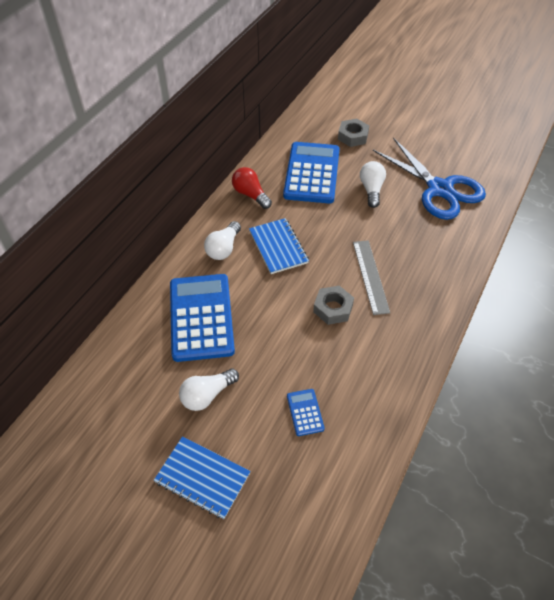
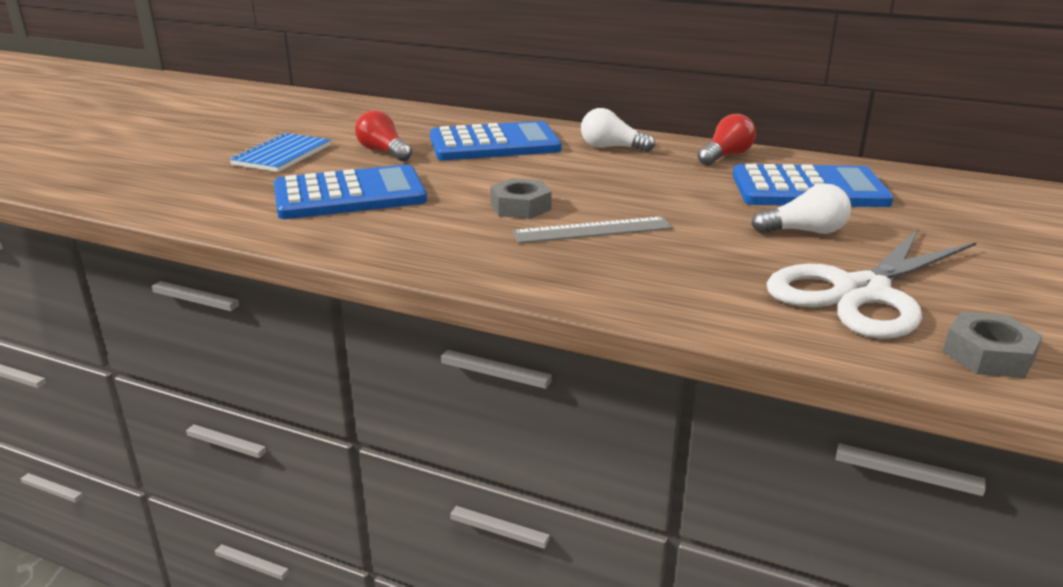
camera: 85 degrees right, 25 degrees down
(207, 395) = (383, 152): white light bulb -> red light bulb
(278, 247) = (628, 174): blue notebook -> none
(305, 412) = (350, 195): blue calculator -> blue calculator, size x2.34
(353, 136) = (944, 217): grey nut -> grey nut (988, 355)
(439, 189) = (861, 292): blue scissors -> white scissors

